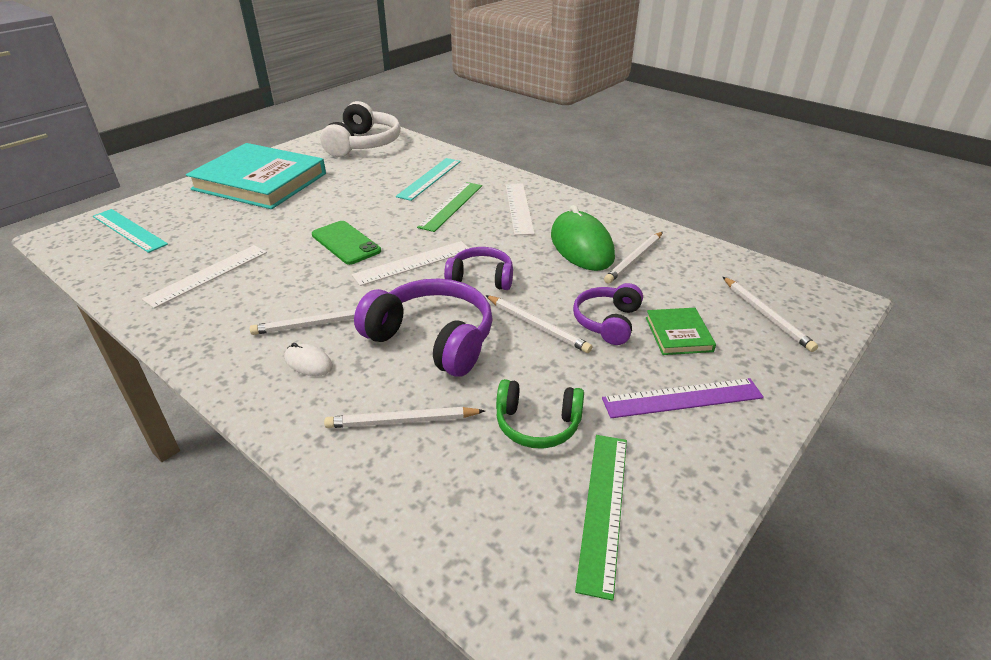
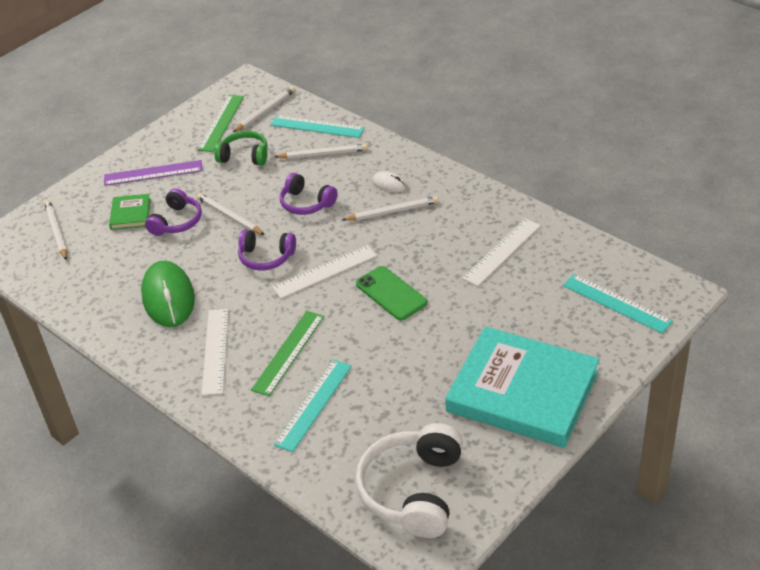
camera: 175 degrees left, 5 degrees up
(408, 486) = (317, 126): none -> turquoise ruler
(432, 339) = (306, 203): purple headphones -> purple headphones, size x0.60
(634, 259) = (127, 283): white pencil -> white pencil (265, 111)

